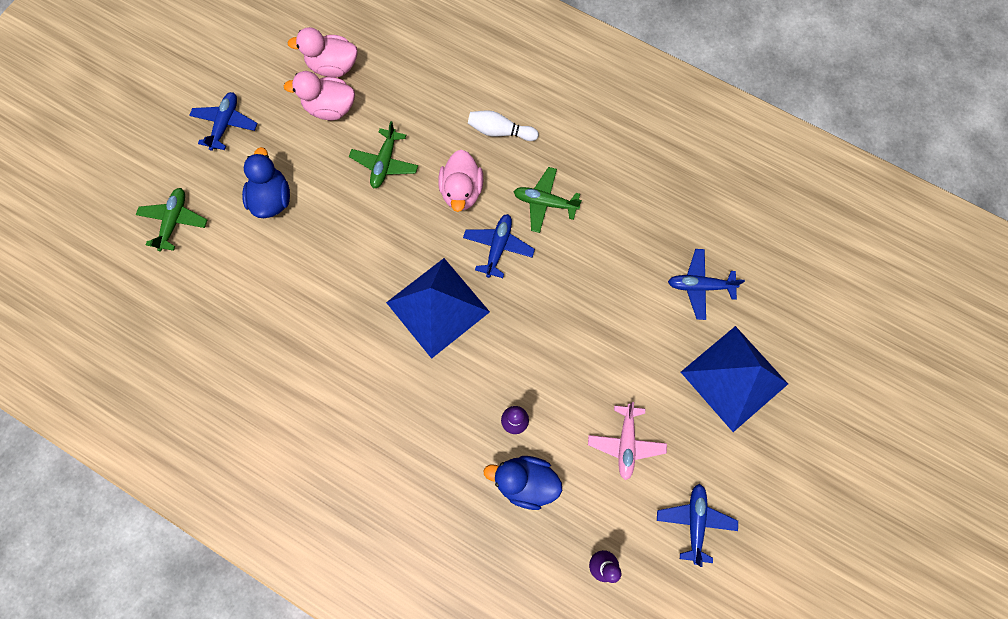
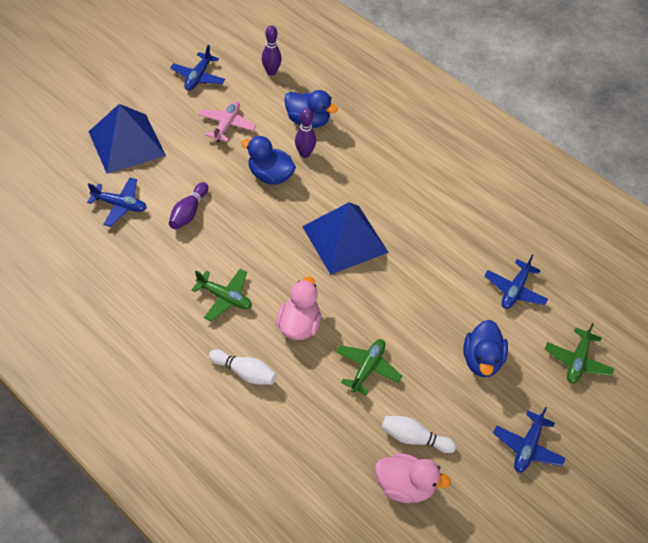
camera: 170 degrees left, 20 degrees down
(330, 108) = (414, 438): pink duck -> white bowling pin
(498, 247) = (279, 271): blue plane -> blue plane (515, 290)
(546, 375) = (270, 175): none -> blue duck
(621, 296) = (188, 212): none -> purple bowling pin

